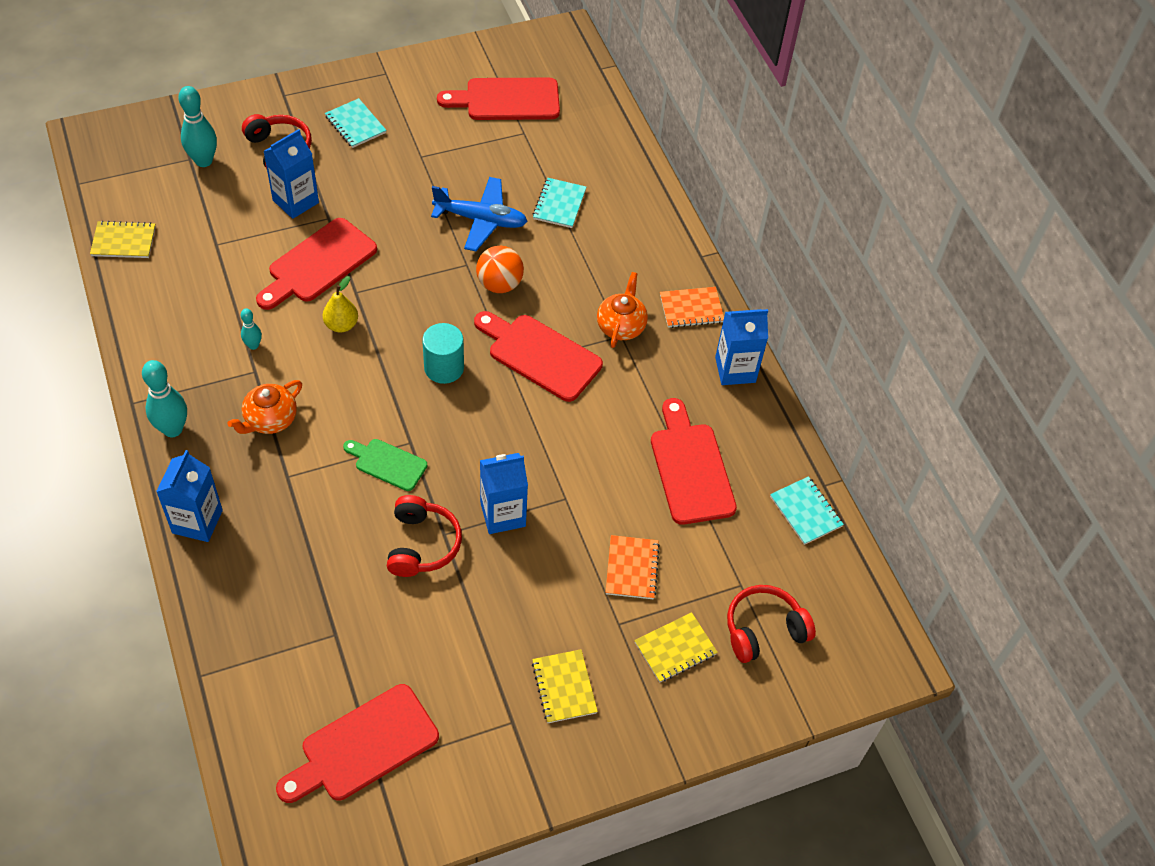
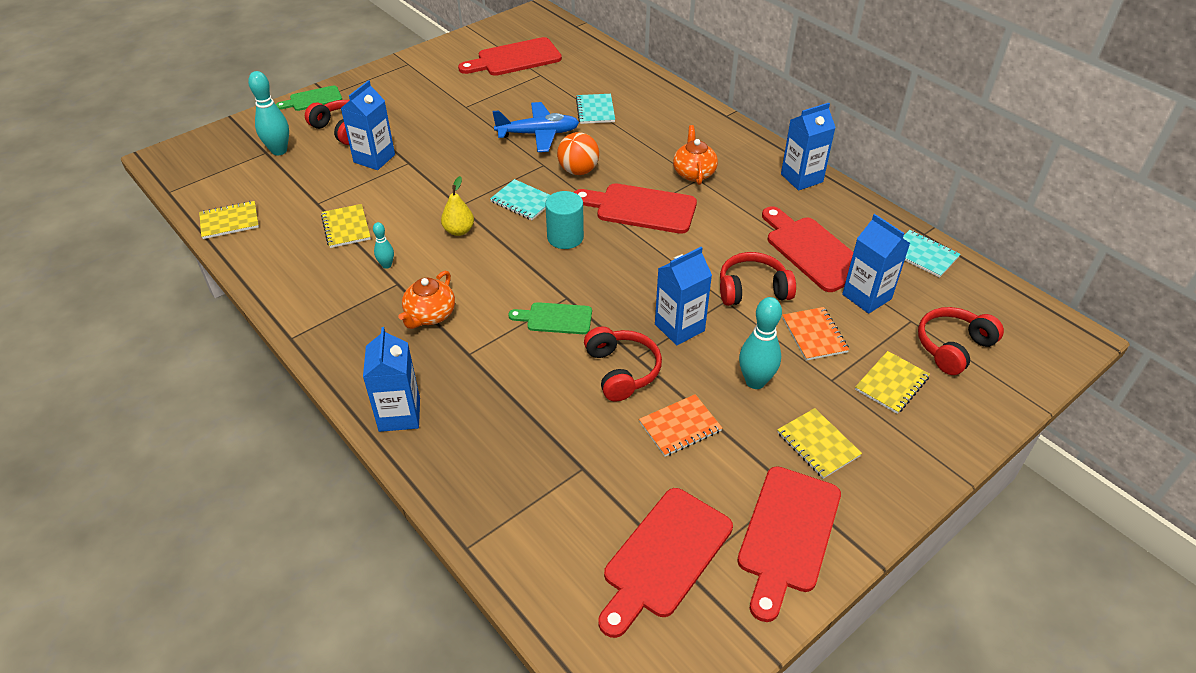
camera: 15 degrees left, 10 degrees down
(173, 429) = (340, 347): turquoise bowling pin -> turquoise bowling pin (755, 381)
(232, 285) = (346, 227): none -> yellow notebook
(264, 97) = (313, 99): none -> green cutting board
(318, 264) = (416, 194): red cutting board -> red cutting board (787, 535)
(355, 124) = (400, 99): turquoise notebook -> turquoise notebook (523, 201)
(600, 494) = (752, 289): none -> red headphones
(691, 309) = (741, 149): orange notebook -> orange notebook (680, 427)
(713, 542) = (866, 296): none -> blue carton

